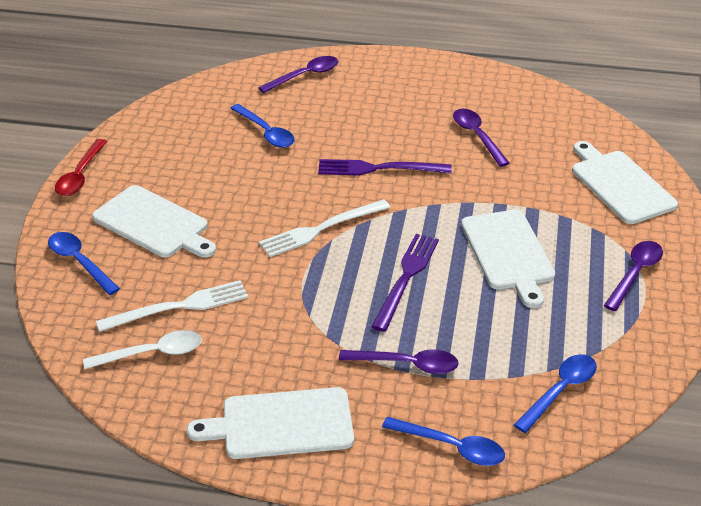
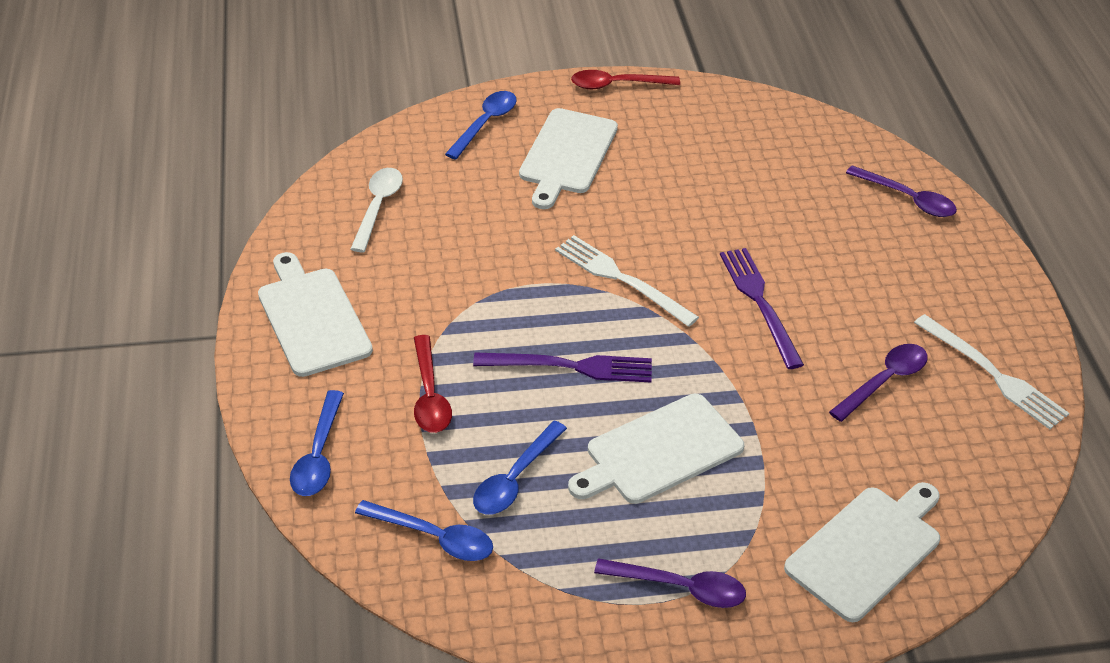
camera: 70 degrees right, 5 degrees up
(153, 353) = (378, 206): white spoon -> white spoon turned 135 degrees counterclockwise
(178, 307) = (449, 205): white fork -> white fork (992, 374)
(266, 133) = (771, 195): blue spoon -> blue spoon (514, 479)
(407, 365) = (429, 395): purple spoon -> red spoon

